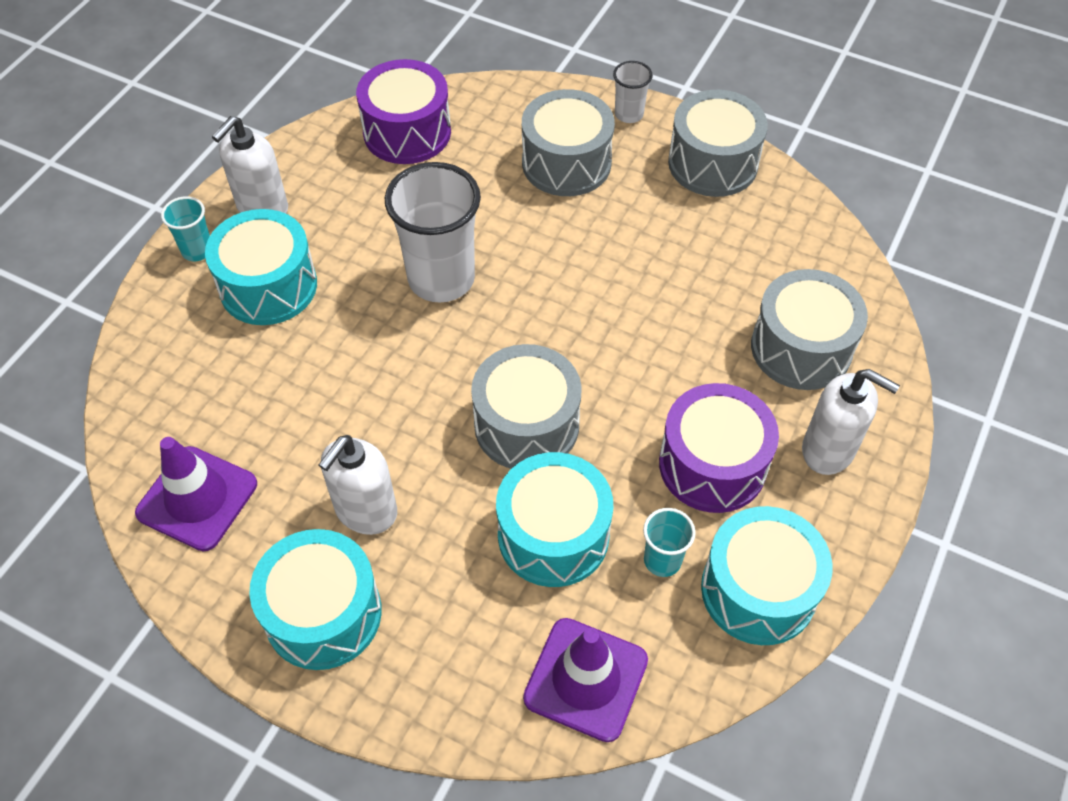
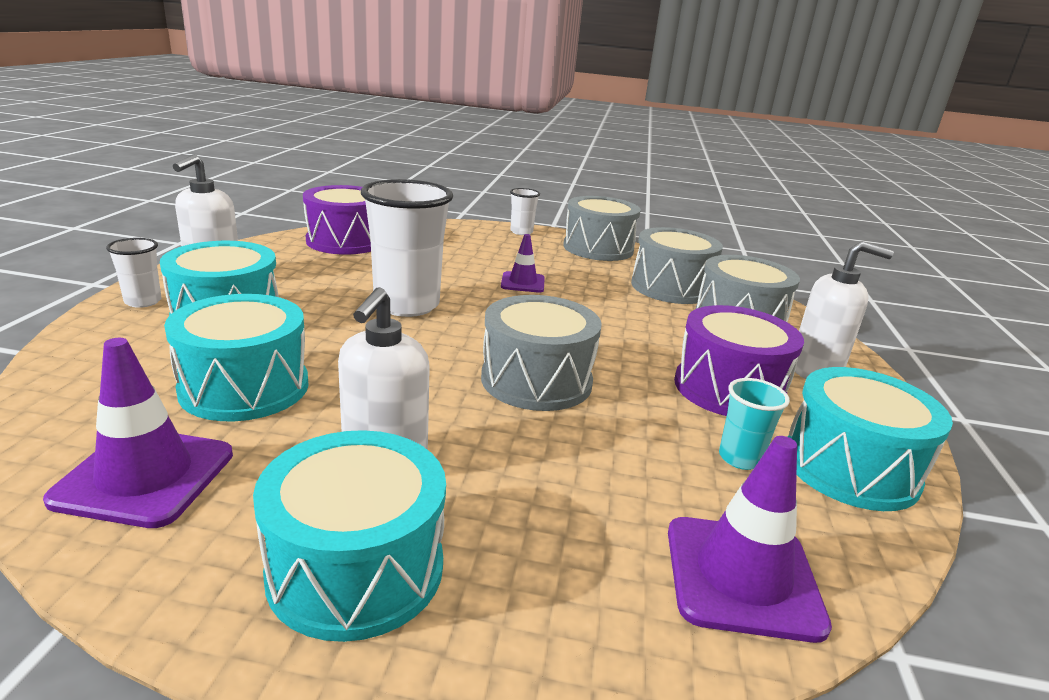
camera: 20 degrees left, 30 degrees down
(197, 250) = (143, 301): turquoise cup -> white cup
(553, 535) = (614, 453): turquoise drum -> turquoise drum (244, 387)
(566, 163) = (486, 251): grey drum -> grey drum (671, 287)
(582, 242) = (522, 283): none -> purple traffic cone

